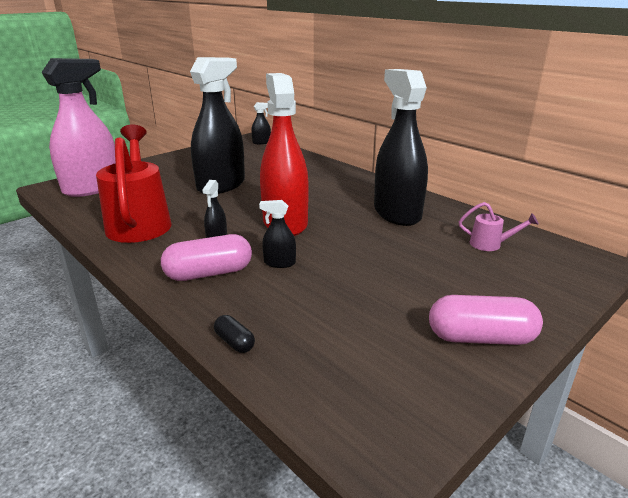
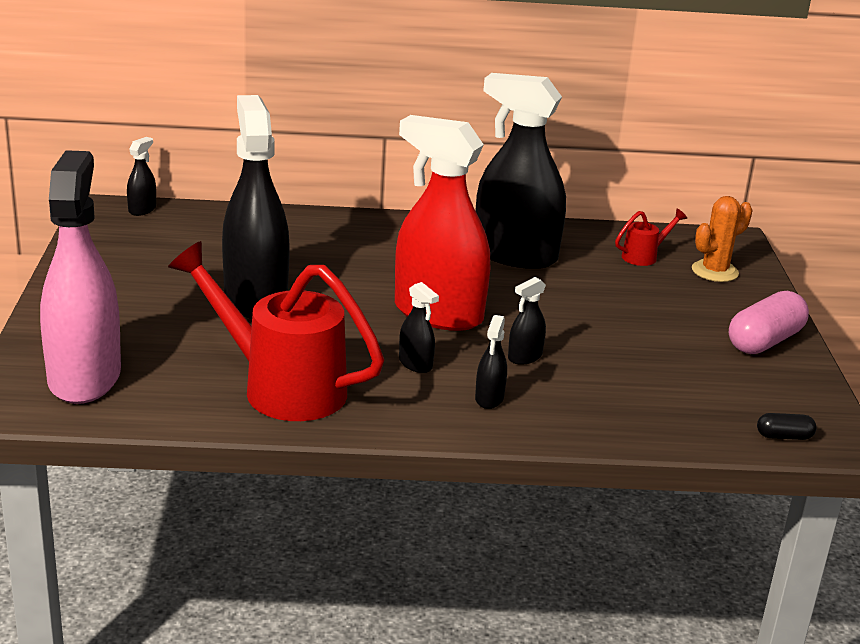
camera: 50 degrees left, 0 degrees up
(209, 273) = (489, 398): pink capsule -> black spray bottle
(234, 342) = (634, 436): black capsule -> black capsule (784, 436)
(490, 244) = (644, 256): pink watering can -> red watering can
(534, 274) = (714, 271): none -> orange cactus

